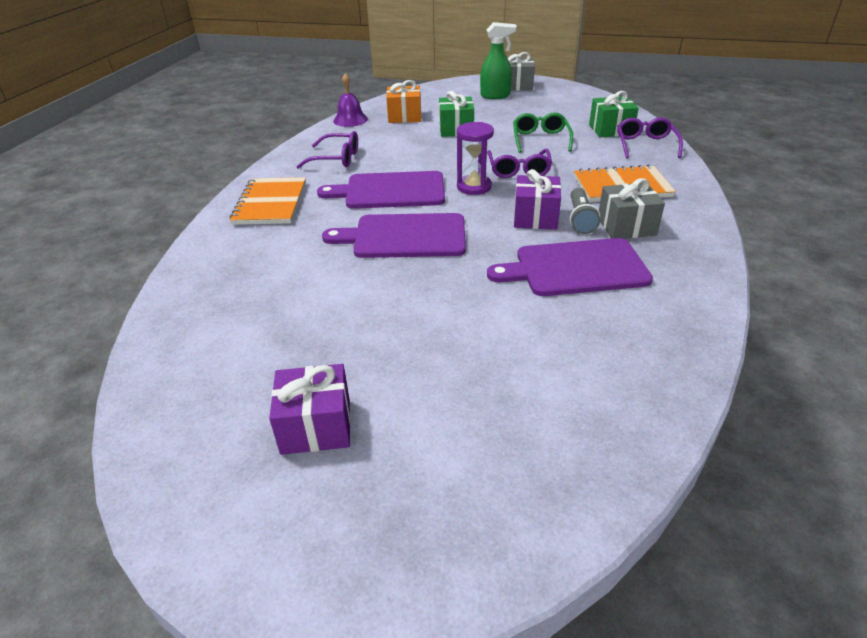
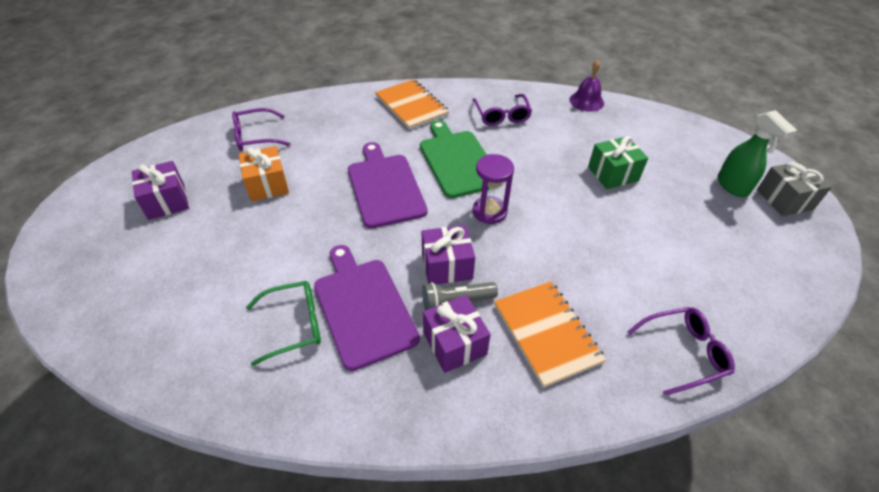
camera: 70 degrees right, 10 degrees up
(271, 203) = (411, 106): orange notebook -> orange notebook turned 75 degrees clockwise
(390, 191) = (457, 161): purple cutting board -> green cutting board
(404, 116) = (619, 132): orange gift -> orange gift (267, 185)
(518, 170) = (543, 238): purple glasses -> purple glasses (256, 137)
(540, 139) = (631, 245): green glasses -> green glasses (294, 325)
(610, 130) = (709, 310): green gift -> none
(626, 226) = (454, 343): grey gift -> purple gift

